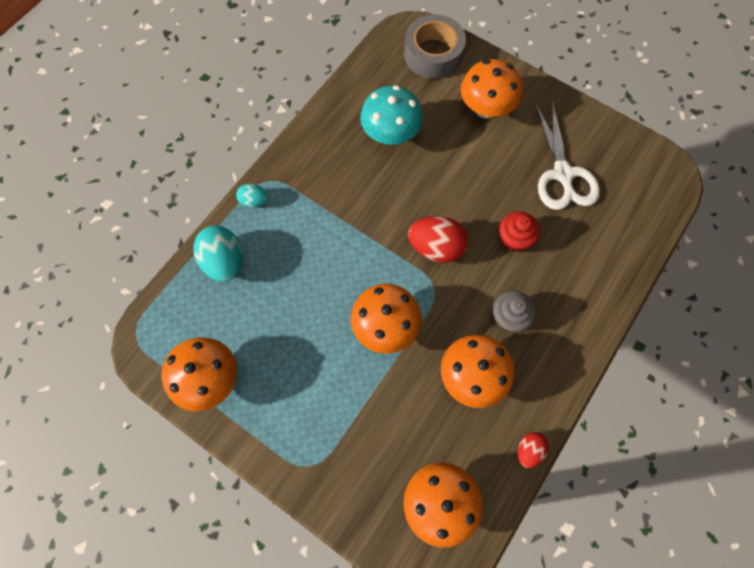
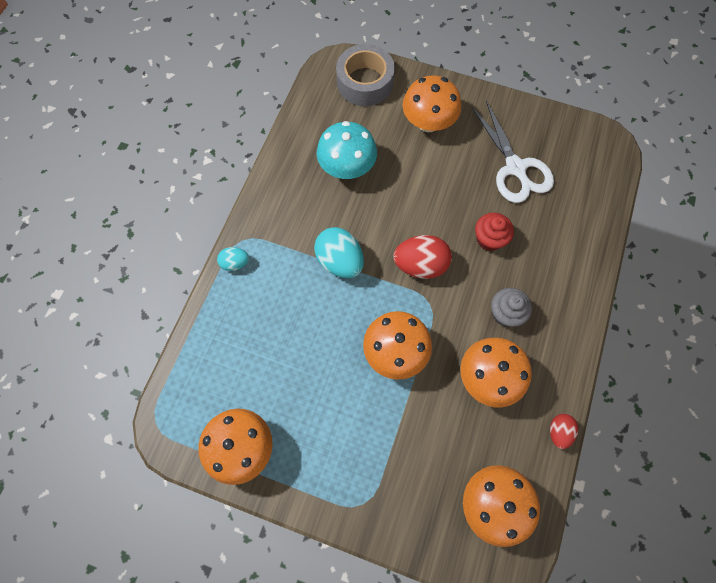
camera: 15 degrees left, 0 degrees up
(224, 262) = (223, 329): turquoise egg -> turquoise egg (340, 261)

